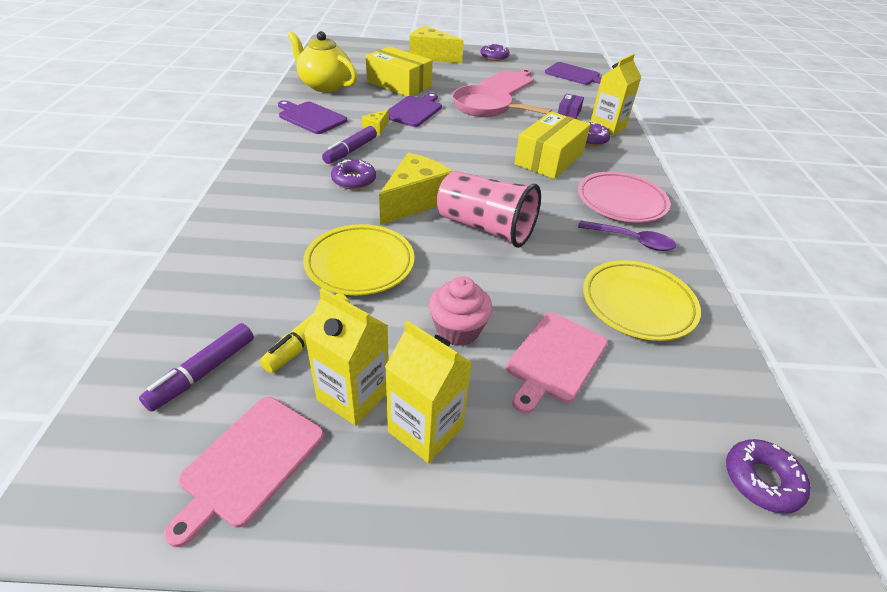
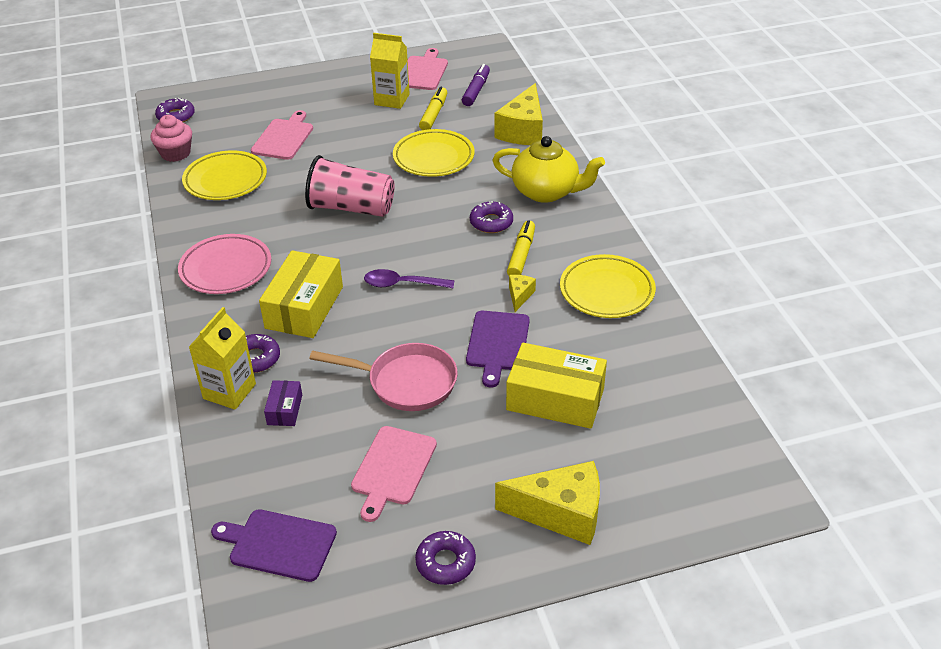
camera: 165 degrees right, 0 degrees up
(311, 117) = (607, 291): purple cutting board -> yellow plate
(325, 86) = (649, 358): yellow teapot -> yellow teapot (546, 192)
(350, 151) = (521, 255): purple marker -> yellow marker
(415, 201) = (423, 216): yellow cheese -> yellow cheese (523, 130)
(425, 429) = (348, 97): yellow carton -> none
(458, 329) = (347, 138): pink cupcake -> pink cupcake (175, 153)
(631, 240) = (222, 229): purple spoon -> purple spoon (402, 284)

